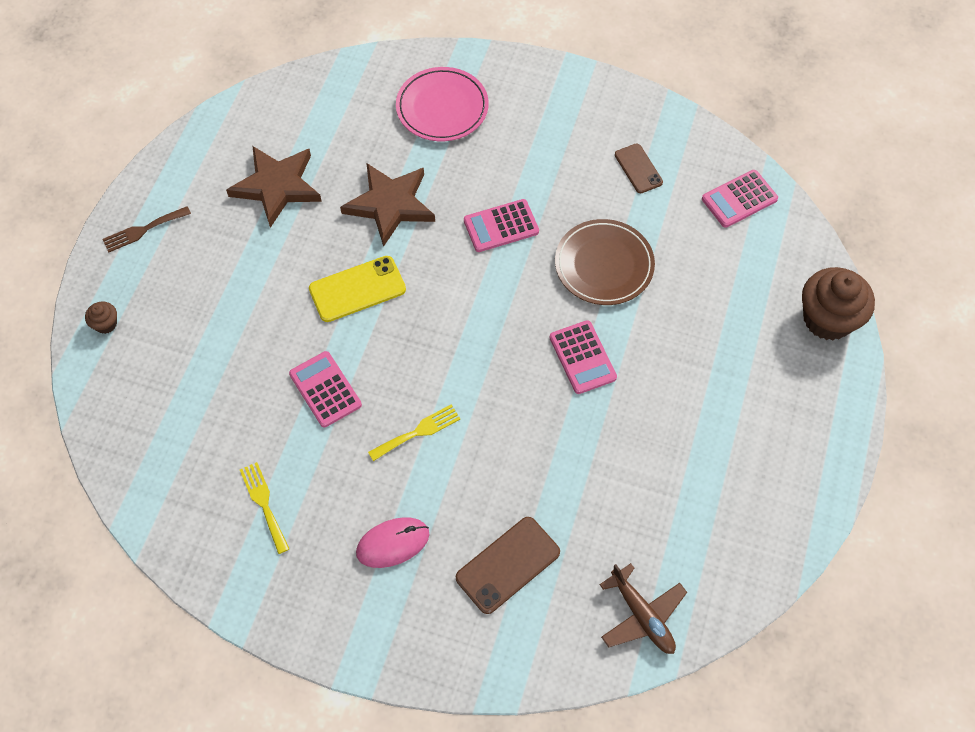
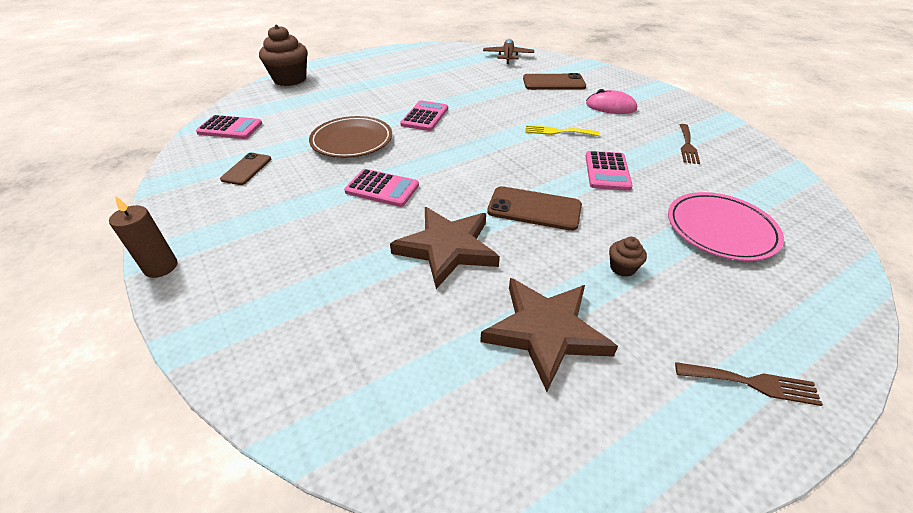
camera: 140 degrees left, 20 degrees down
(106, 324) = (819, 306): brown cupcake -> brown cupcake (622, 268)
(264, 503) = (687, 145): yellow fork -> brown fork
(357, 289) = (534, 209): yellow phone -> brown phone
(442, 107) = (297, 301): pink plate -> pink plate (720, 229)
(555, 69) = (161, 267): none -> brown candle

